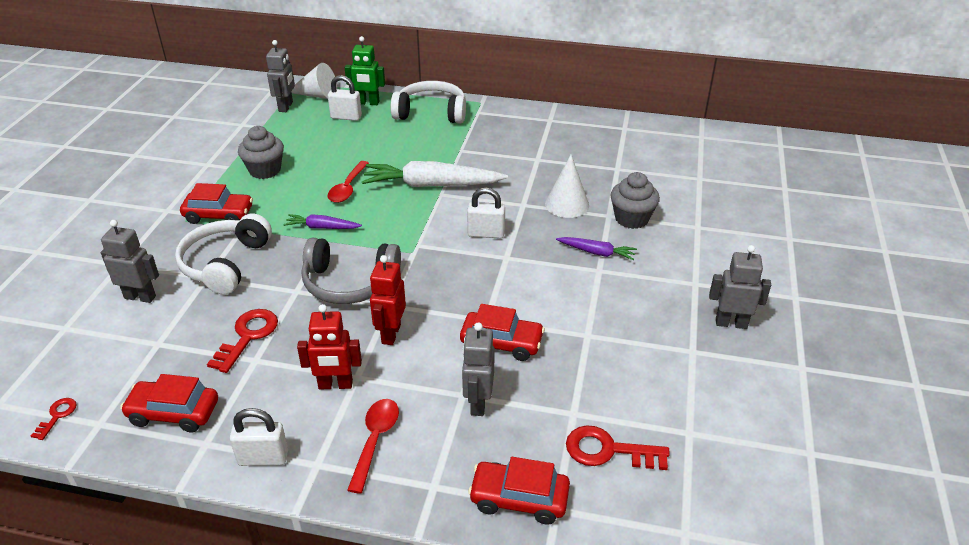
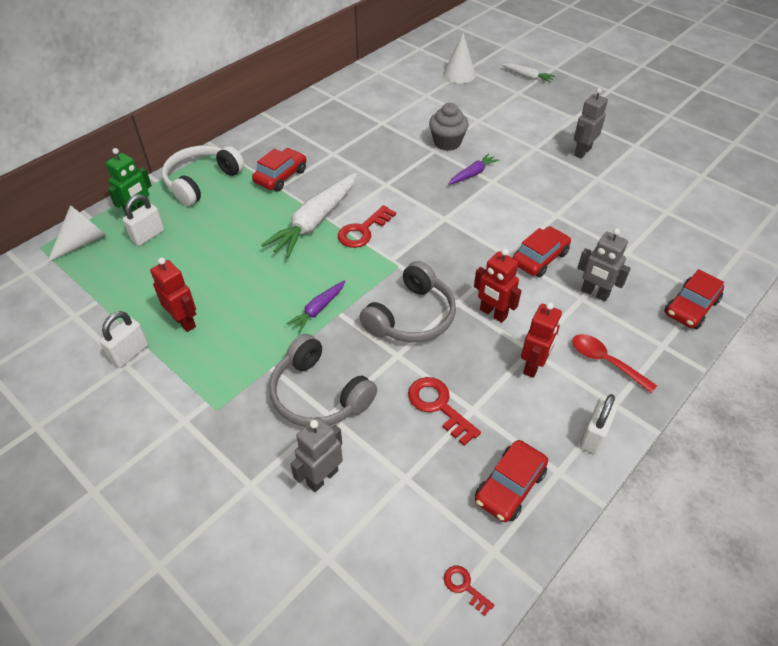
camera: 60 degrees left, 10 degrees up
(219, 215) = (232, 379): red car -> red car (281, 176)
(225, 264) = (318, 395): white headphones -> grey headphones
(265, 170) = (184, 322): grey cupcake -> red robot
(286, 107) = (78, 271): grey robot -> none
(347, 188) = (271, 273): red spoon -> none
(486, 233) = (407, 217): white padlock -> white padlock (130, 353)
(567, 204) = (405, 163): white cone -> white cone (459, 74)
(608, 450) = (666, 251): red key -> red key (363, 231)
(833, 235) = (527, 76): none -> white carrot

